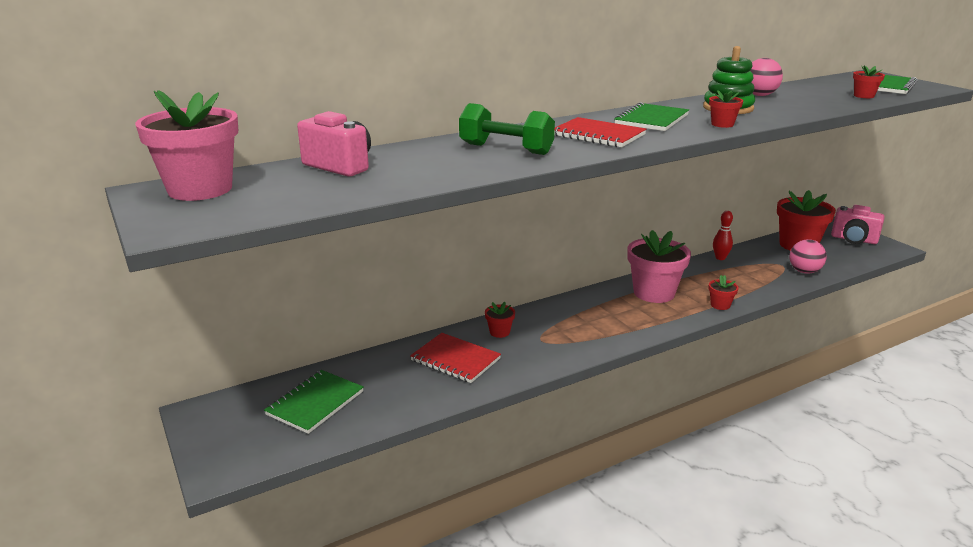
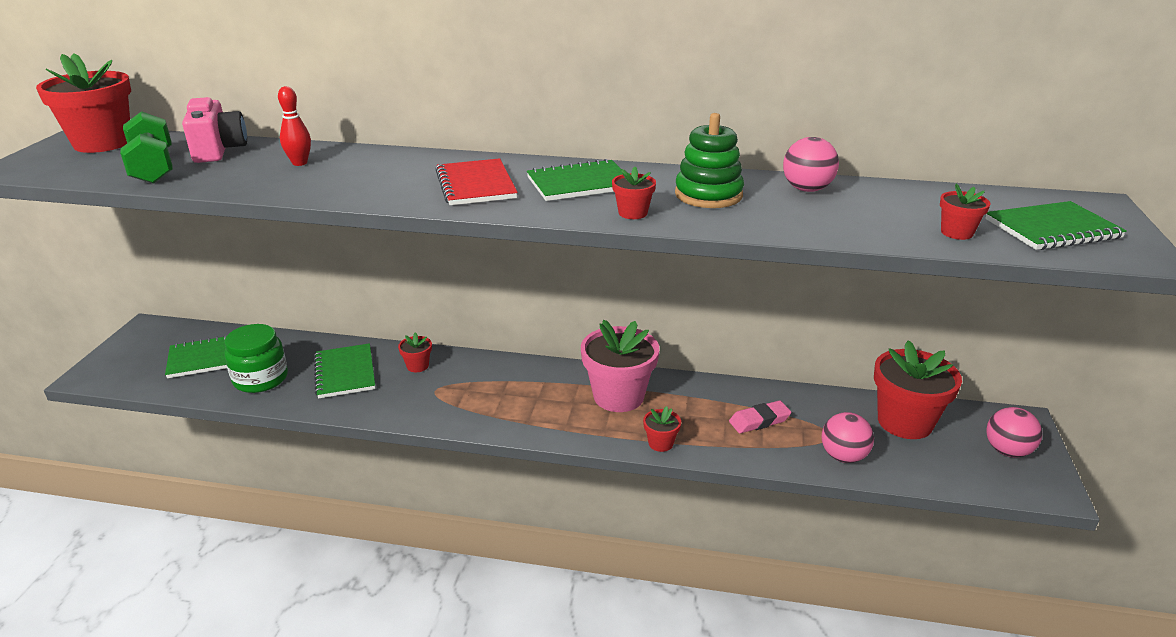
camera: 40 degrees right, 5 degrees up
(200, 189) = (103, 143): pink flower pot -> red flower pot
(395, 394) = (261, 379): none -> green jar
(455, 359) = (345, 373): red notebook -> green notebook
(506, 149) = (361, 174): green dumbbell -> green dumbbell (153, 168)
(720, 258) = (769, 393): red bowling pin -> red bowling pin (299, 163)
(741, 273) = (759, 421): none -> pink eraser
(853, 239) = (1007, 451): pink camera -> pink ball

